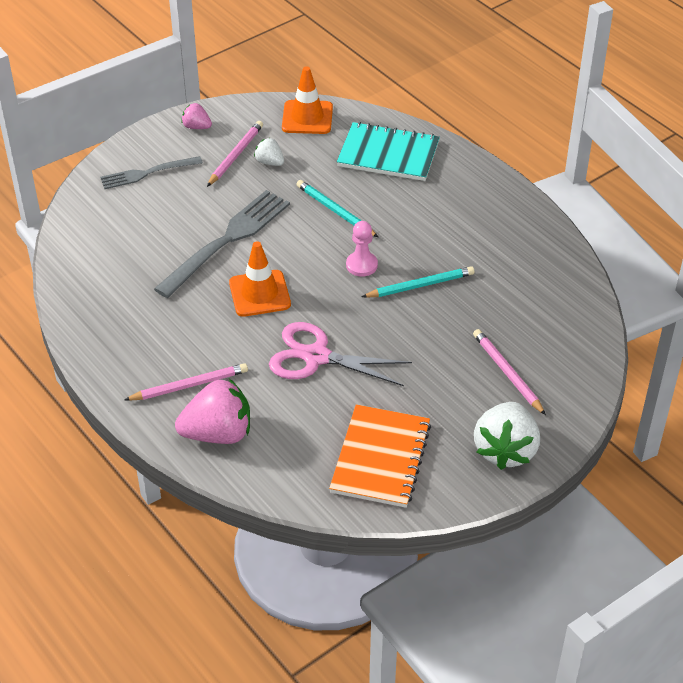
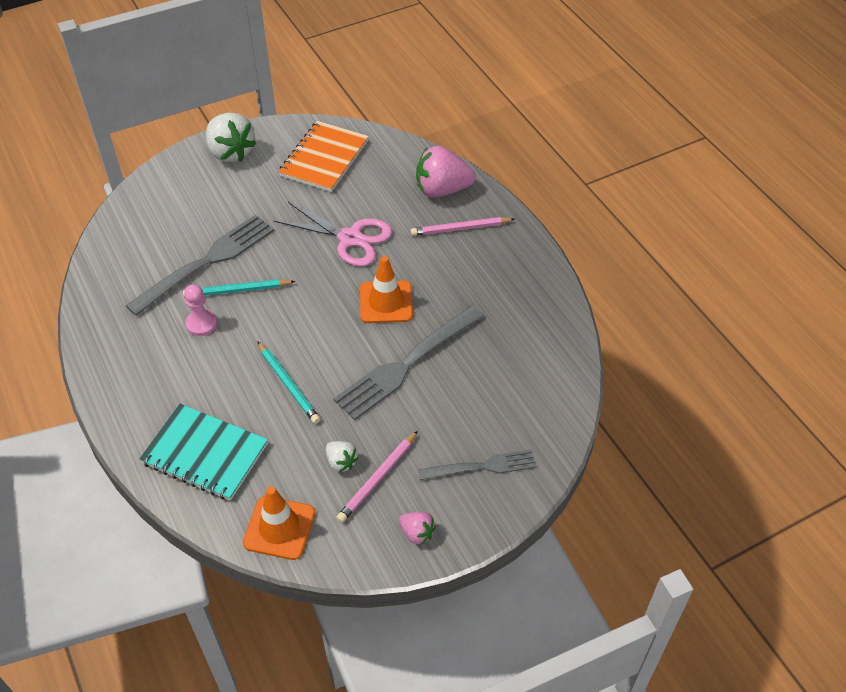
camera: 170 degrees left, 5 degrees up
(361, 265) = (283, 318): pink pawn -> pink pawn (201, 324)
(467, 309) = (206, 262): none -> grey fork
(505, 450) = (231, 152): white strawberry -> white strawberry turned 120 degrees clockwise
(507, 373) = (200, 205): pink pencil -> none

